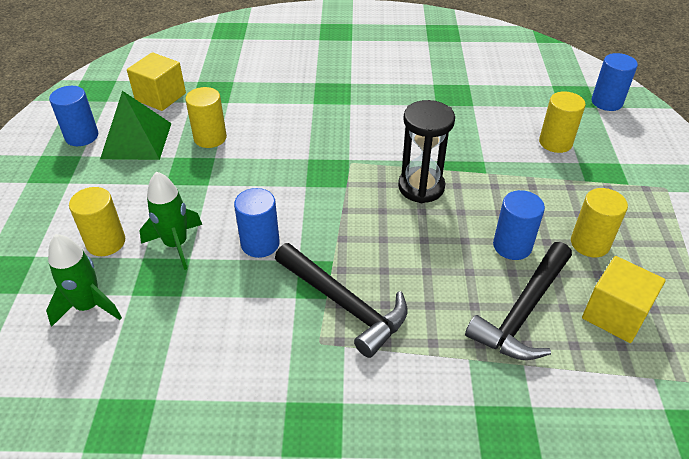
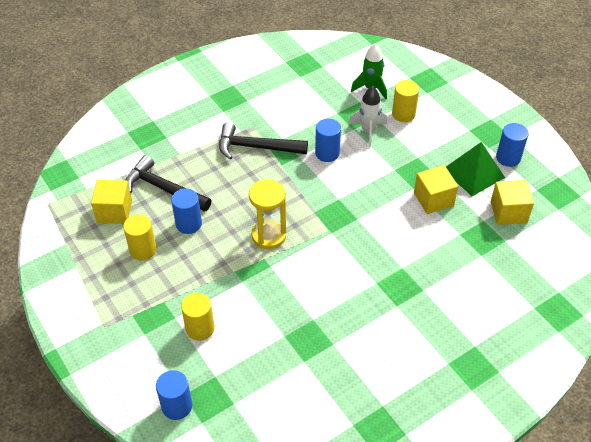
camera: 145 degrees right, 5 degrees up
(176, 244) = (368, 131): green rocket -> white rocket
(210, 138) = (433, 199): yellow cylinder -> yellow cube
(421, 187) = (269, 236): black hourglass -> yellow hourglass
(523, 311) = (164, 189): black hammer -> black hammer turned 60 degrees counterclockwise

